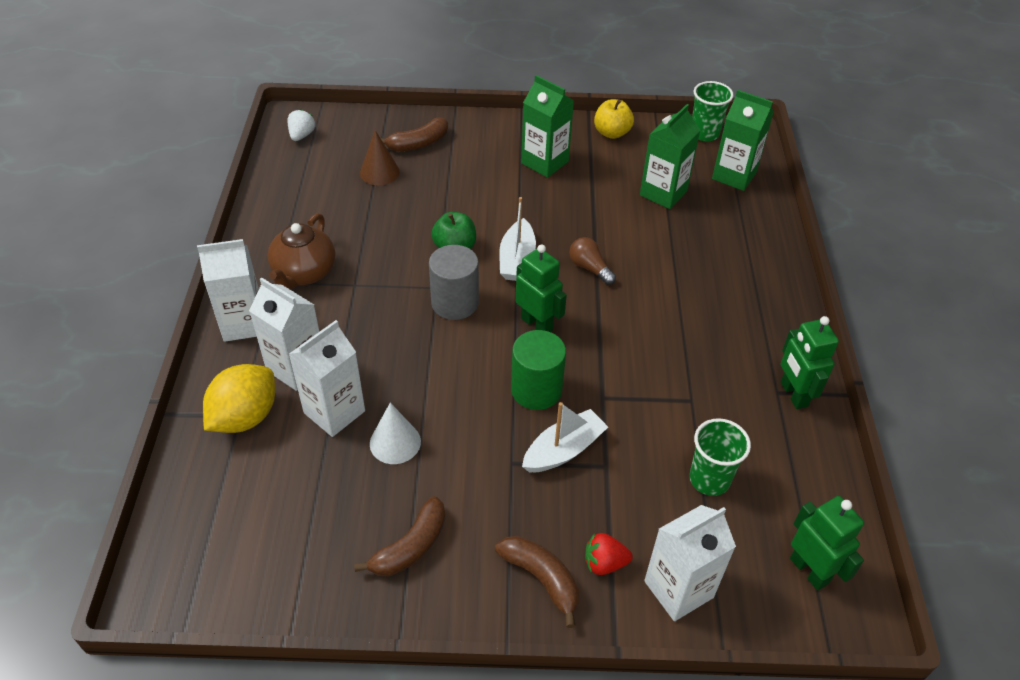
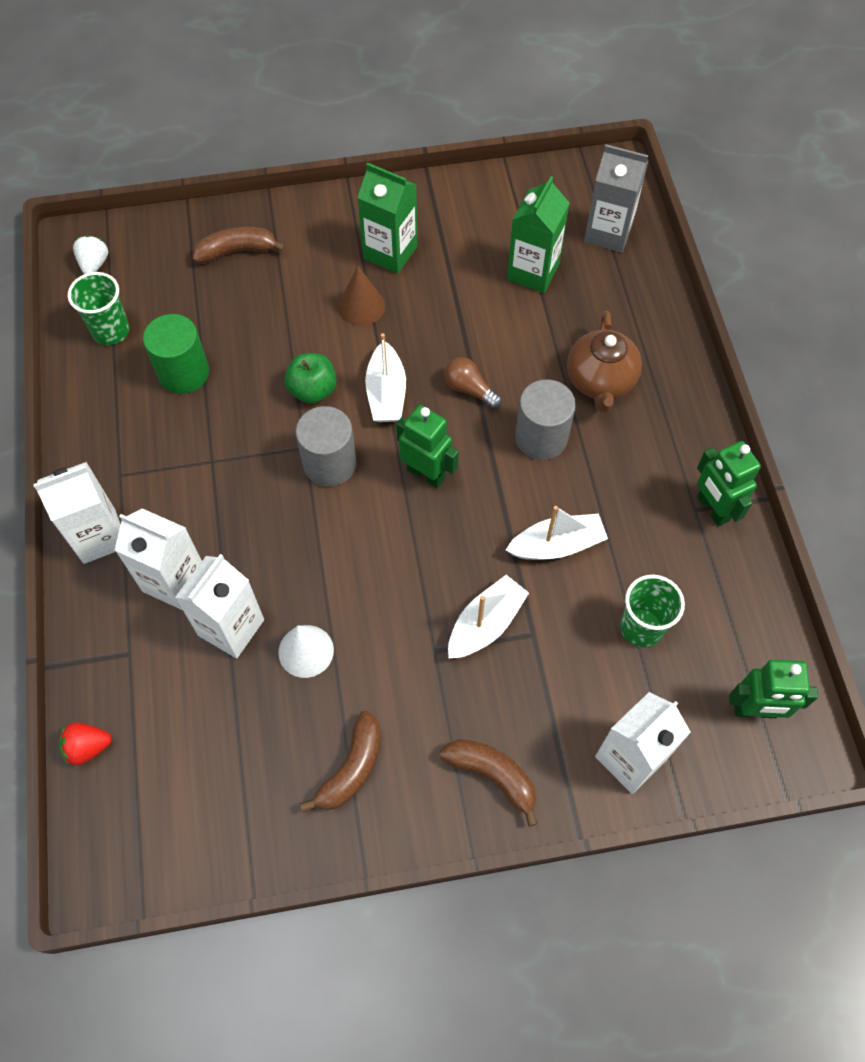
camera: 10 degrees left, 15 degrees up
(245, 417) = (135, 653): yellow lemon -> none
(304, 273) = (150, 457): brown teapot -> brown teapot (600, 381)
(379, 172) = (201, 301): brown cone -> brown cone (361, 306)
(418, 143) = (236, 251): brown banana -> brown banana turned 150 degrees counterclockwise
(536, 390) = (442, 557): green cylinder -> green cylinder (183, 373)
(604, 563) = (552, 745): red strawberry -> red strawberry (88, 747)
(612, 133) = (459, 196): yellow apple -> none
(643, 398) = (557, 545): none -> white boat
(645, 313) = (541, 437): none -> grey cylinder
(704, 133) = (565, 178): green cup -> green cup (111, 331)
(734, 175) = (608, 233): green carton -> grey carton
(809, 570) = (755, 710): green robot -> green robot turned 135 degrees clockwise

